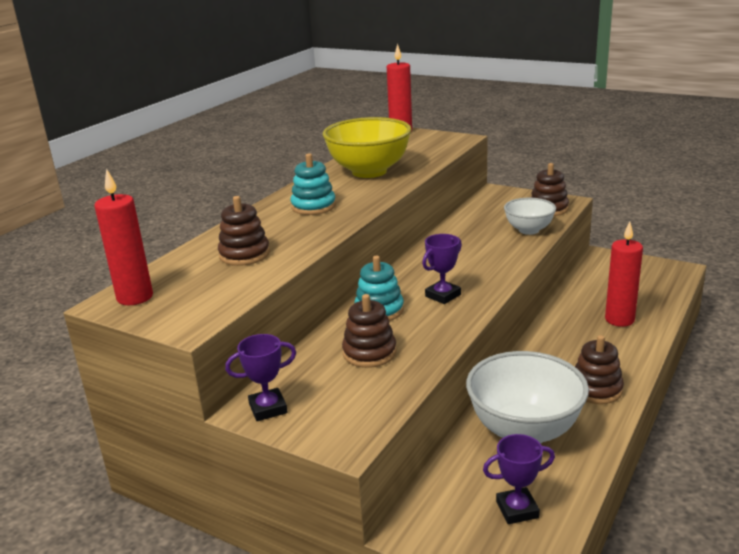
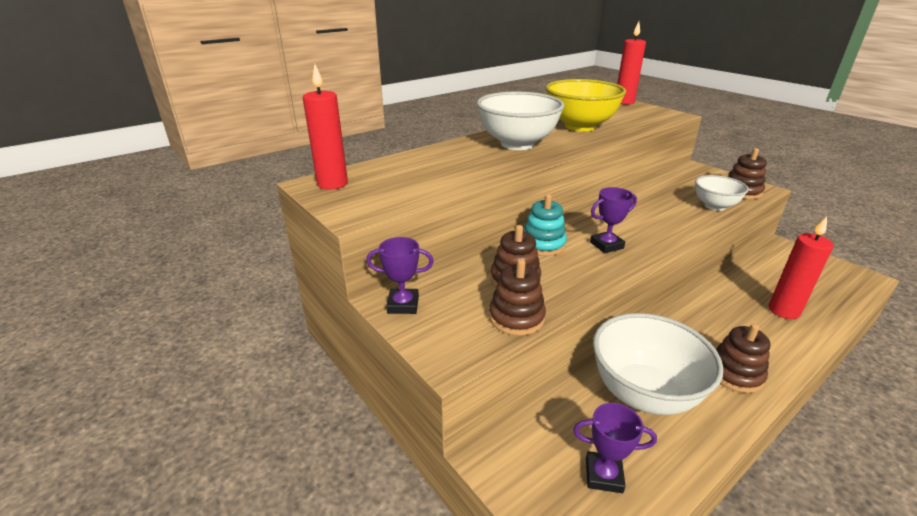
camera: 20 degrees right, 5 degrees up
(244, 254) = (437, 169): brown stacking toy -> brown stacking toy (516, 317)
(313, 206) = (517, 144): turquoise stacking toy -> white bowl

